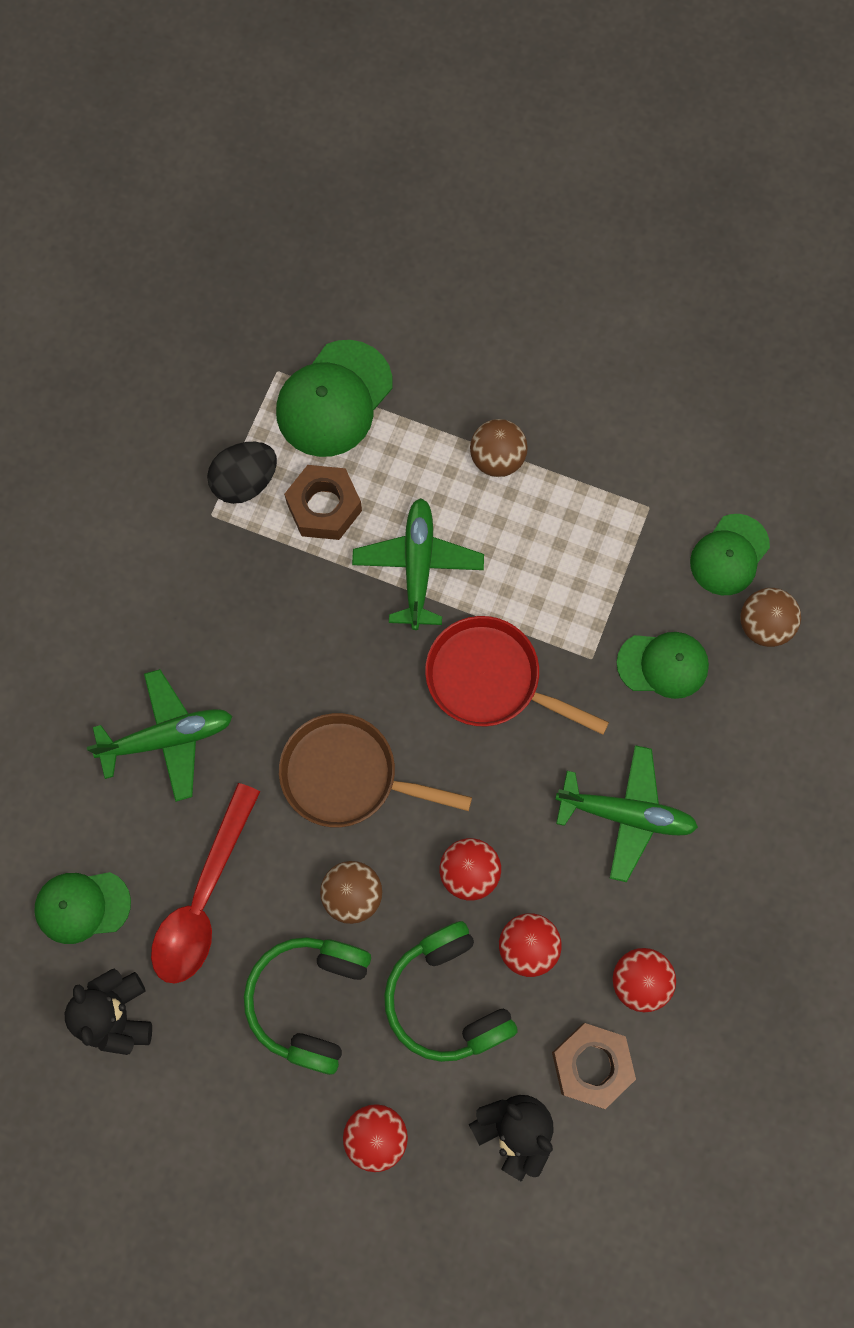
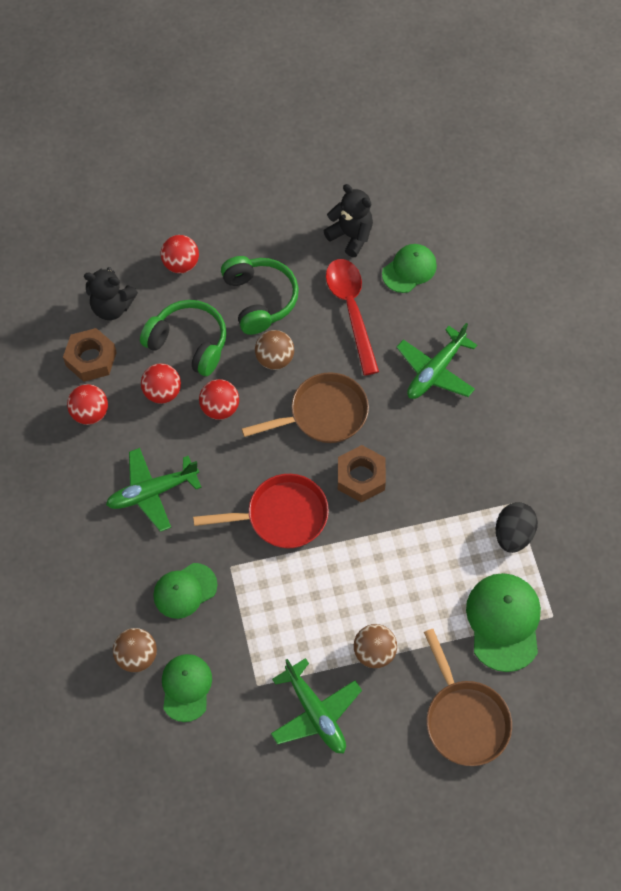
camera: 145 degrees right, 10 degrees down
(324, 507) = (455, 551): brown nut -> brown nut (361, 477)
(418, 566) = (372, 553): green plane -> green plane (315, 713)
(454, 333) = (464, 719): none -> brown pan

